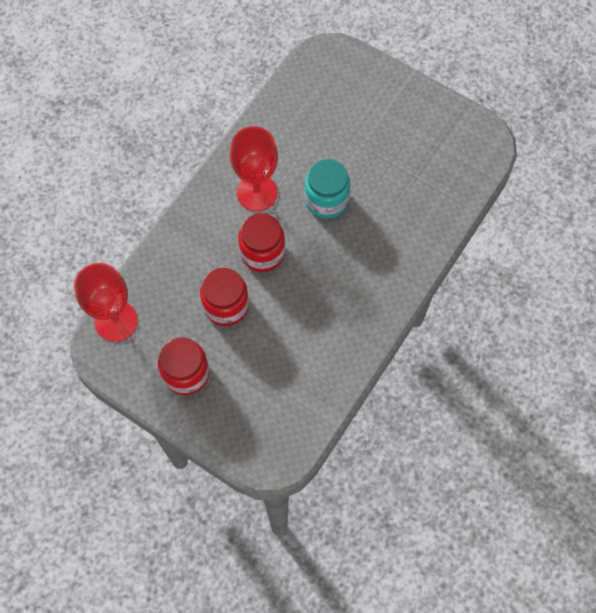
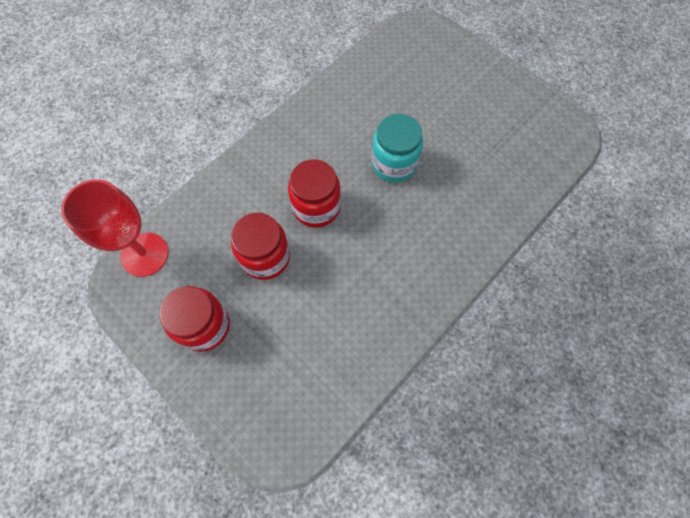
camera: 10 degrees right, 0 degrees up
(257, 193) = (323, 145): red goblet -> none

